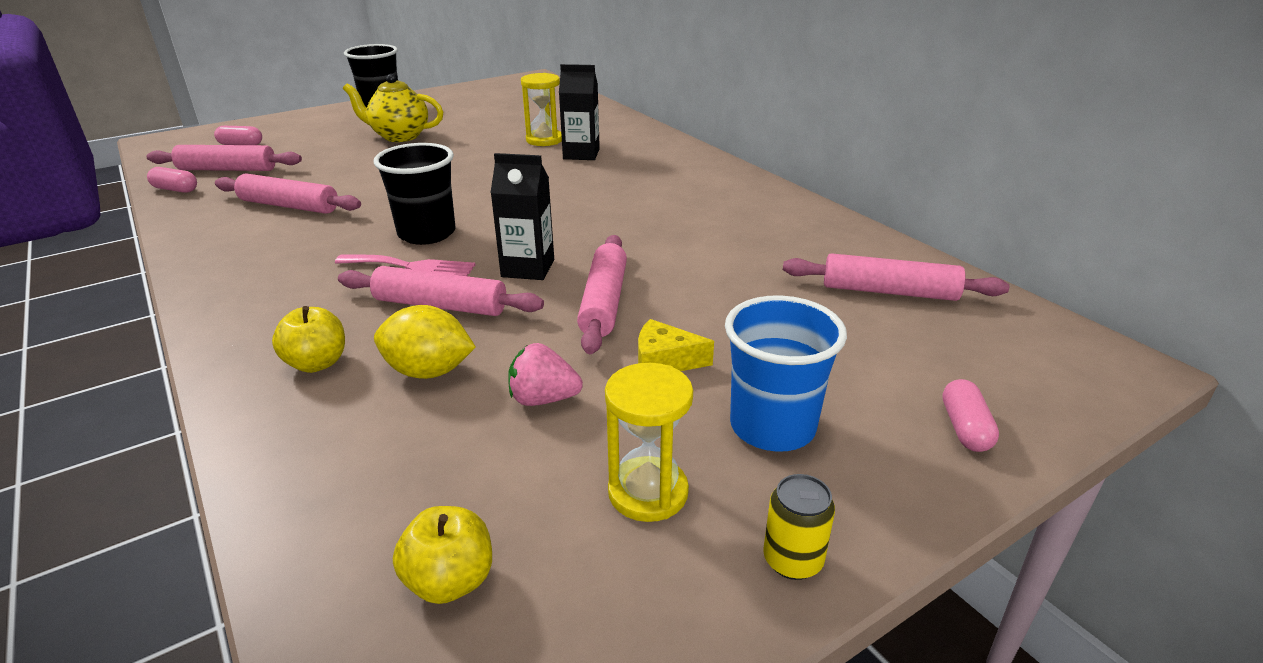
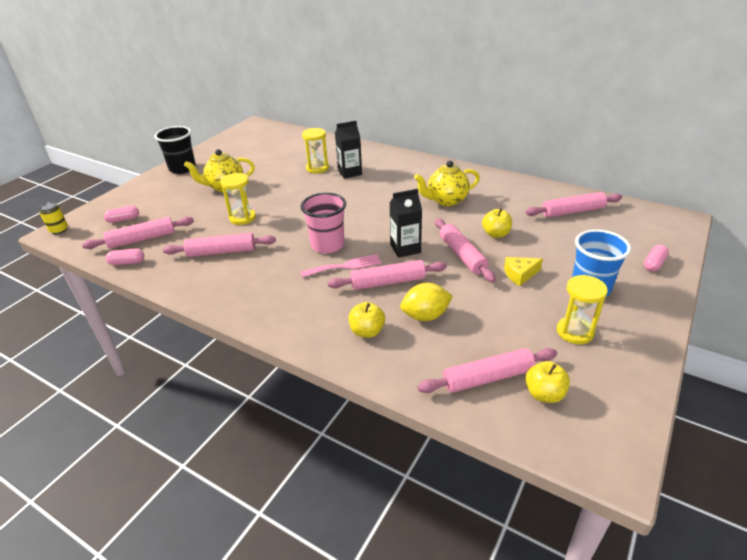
camera: 25 degrees left, 5 degrees up
(369, 174) = (242, 218): none -> yellow hourglass
(393, 507) = (488, 378): none -> pink rolling pin
(427, 233) = (327, 245): black cup -> pink cup
(543, 399) = (491, 310): pink strawberry -> none
(678, 221) = (446, 200): none -> yellow teapot
(700, 288) = (495, 234): none -> yellow apple
(792, 560) = (647, 336): yellow can -> yellow can (59, 230)
(965, 428) = (654, 264): pink capsule -> pink capsule turned 60 degrees clockwise

